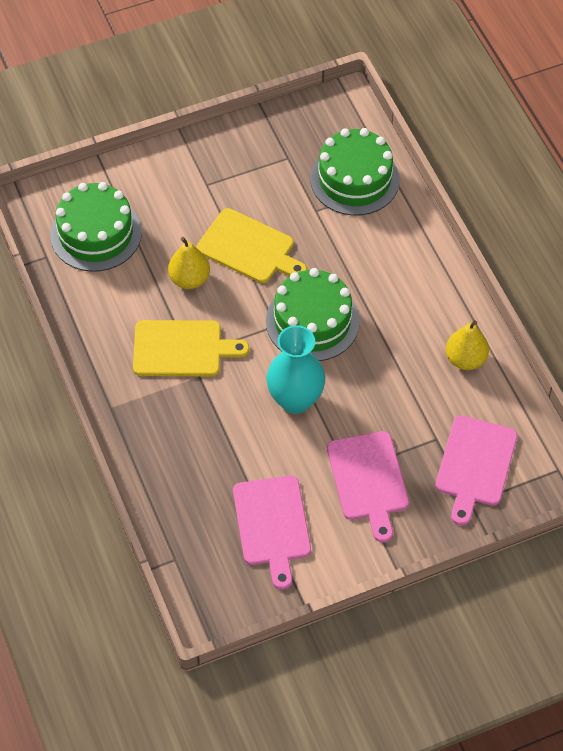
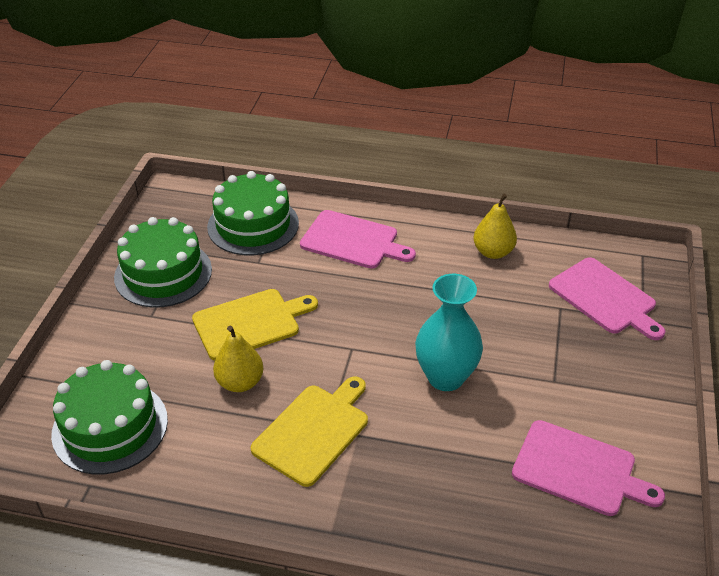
camera: 55 degrees left, 15 degrees down
(312, 321) = (370, 322): green cake -> green cake (163, 273)
(368, 480) = (574, 372): pink cutting board -> pink cutting board (353, 241)

